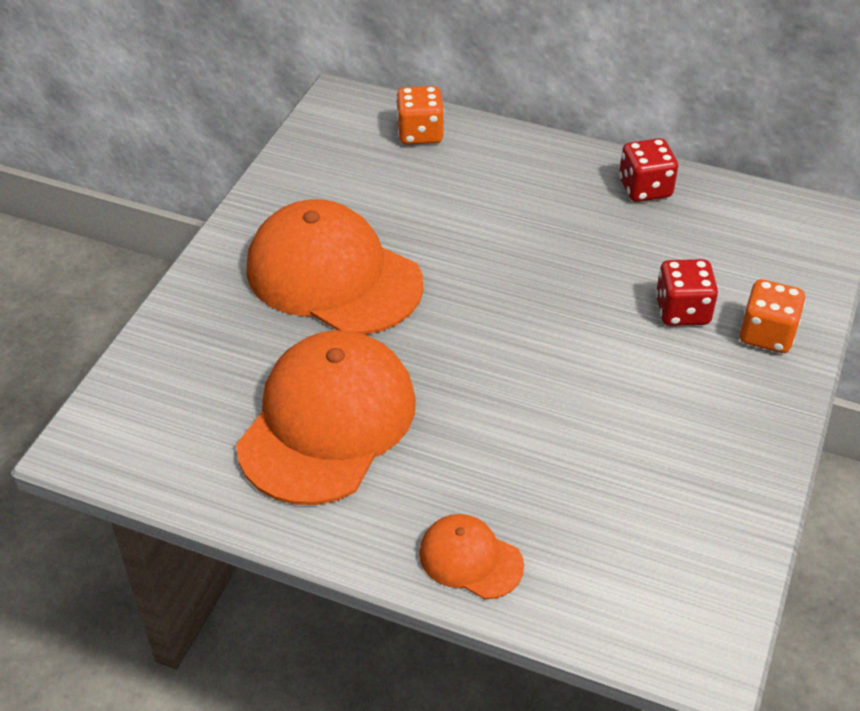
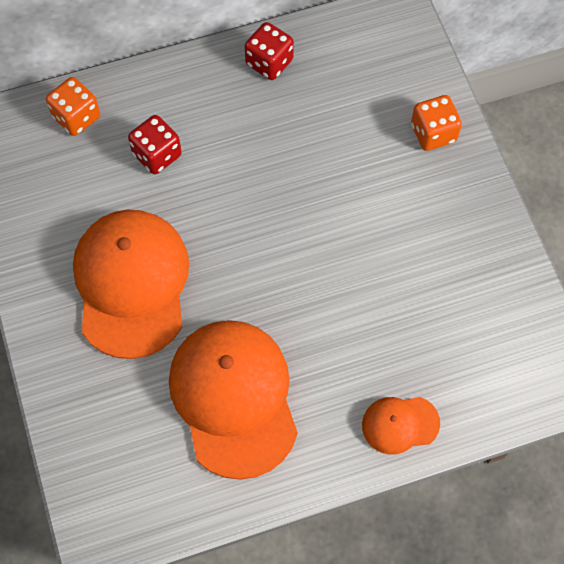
camera: 40 degrees left, 20 degrees up
(333, 276) = (131, 284): orange cap -> orange cap turned 90 degrees clockwise
(682, 311) = (372, 150): red dice -> red dice (157, 155)

